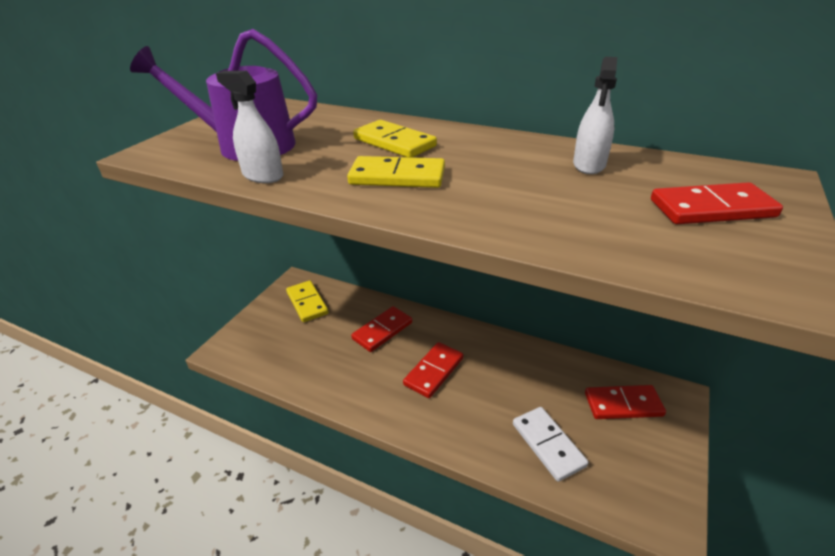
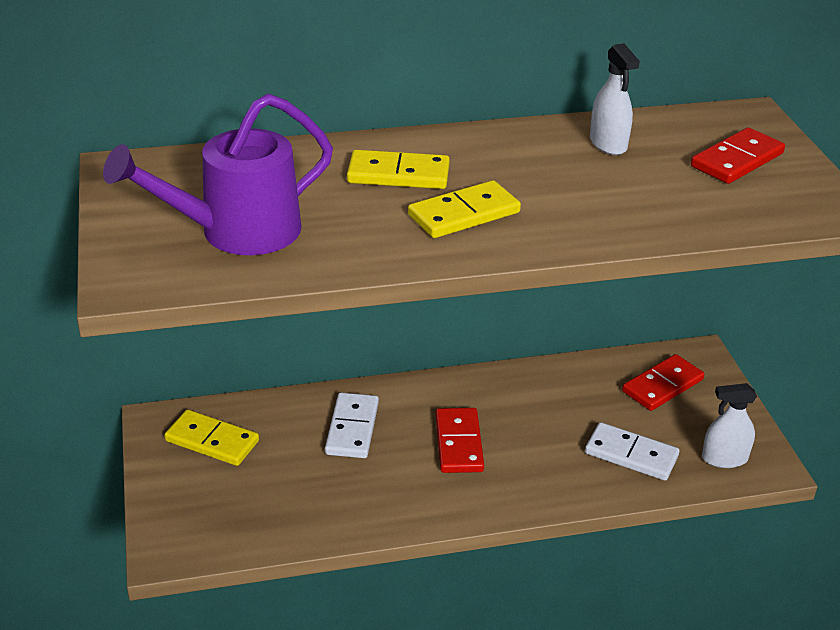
camera: 40 degrees left, 0 degrees up
(263, 175) = (328, 260): white spray bottle -> white spray bottle (724, 458)
(382, 331) = (352, 428): red domino -> white domino

